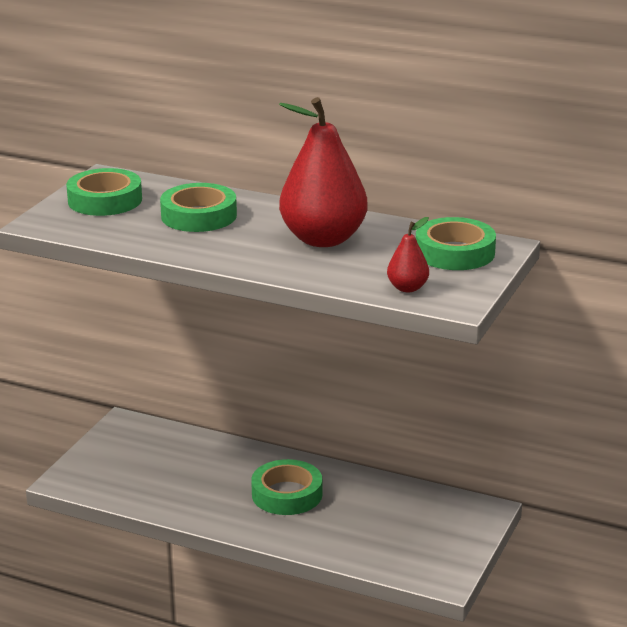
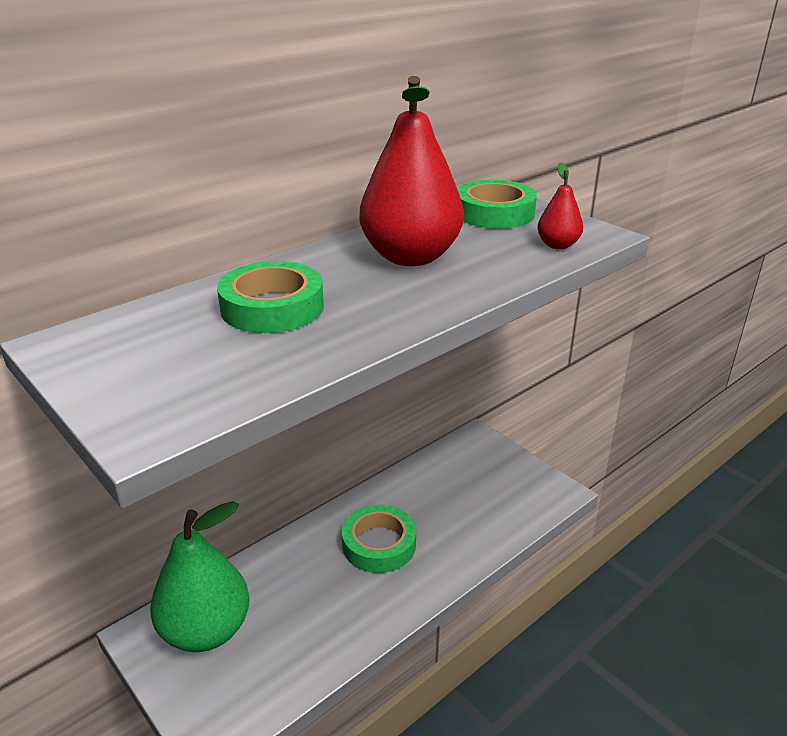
camera: 65 degrees left, 5 degrees up
(105, 200) = (139, 359): green tape -> none
(144, 446) = (206, 630): none -> green pear

